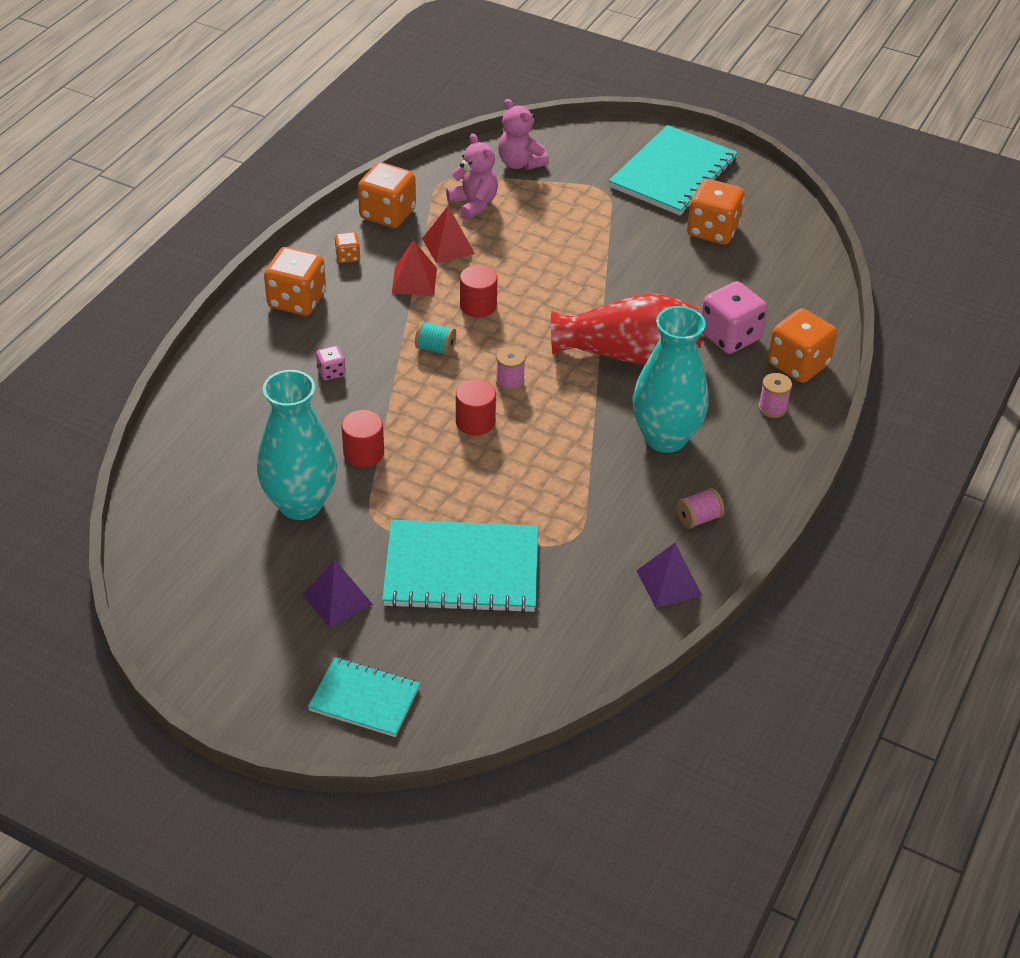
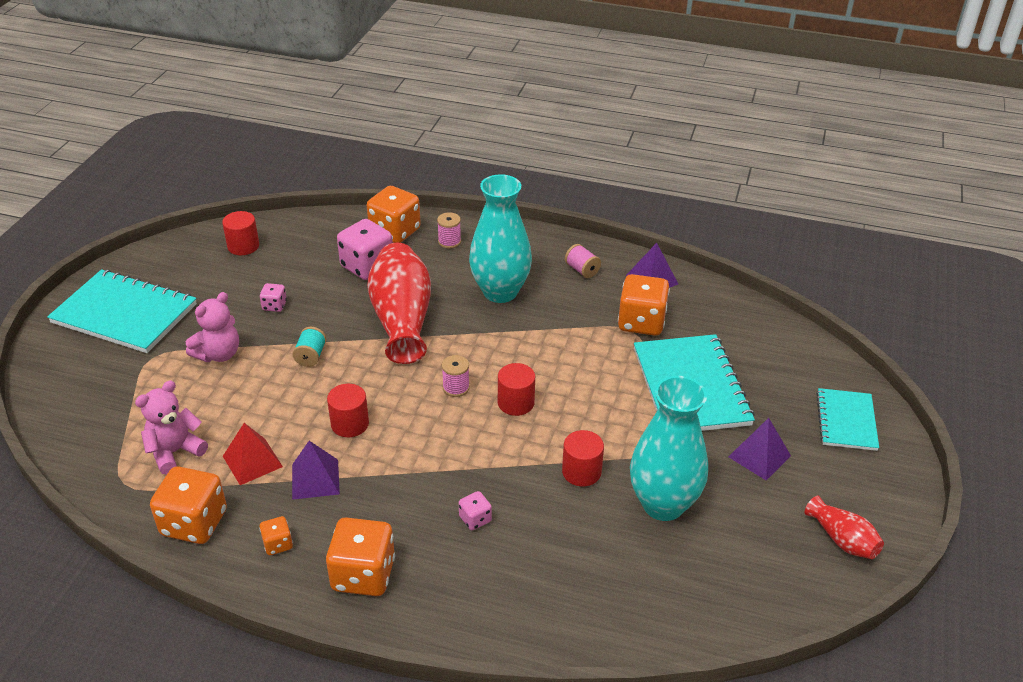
camera: 100 degrees left, 5 degrees down
(203, 632) = (842, 539): none -> red vase
(414, 280) = (315, 479): red pyramid -> purple pyramid
(435, 348) = (421, 445): turquoise spool -> turquoise spool (311, 356)
(520, 163) = (98, 425): pink teddy bear -> pink teddy bear (218, 354)
(669, 266) = (274, 306): none -> pink dice
(712, 230) = (218, 284): orange dice -> orange dice (641, 322)
(779, 248) = (243, 246): none -> red cylinder

